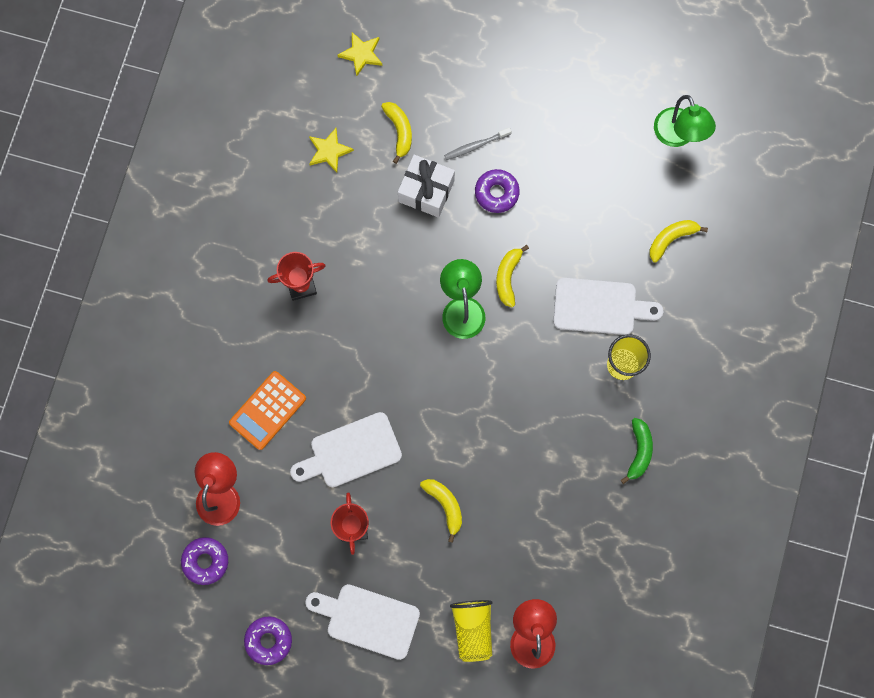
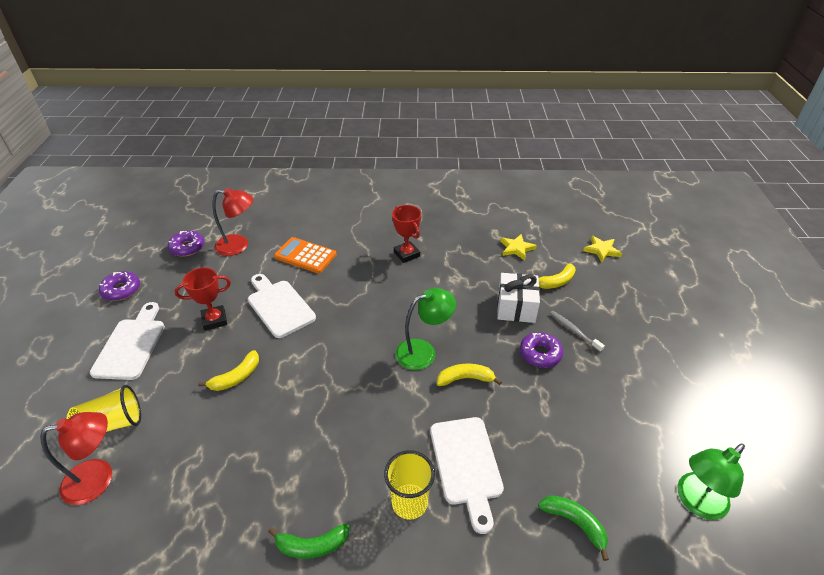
camera: 75 degrees right, 35 degrees down
(671, 239) = (574, 523): yellow banana -> green banana

